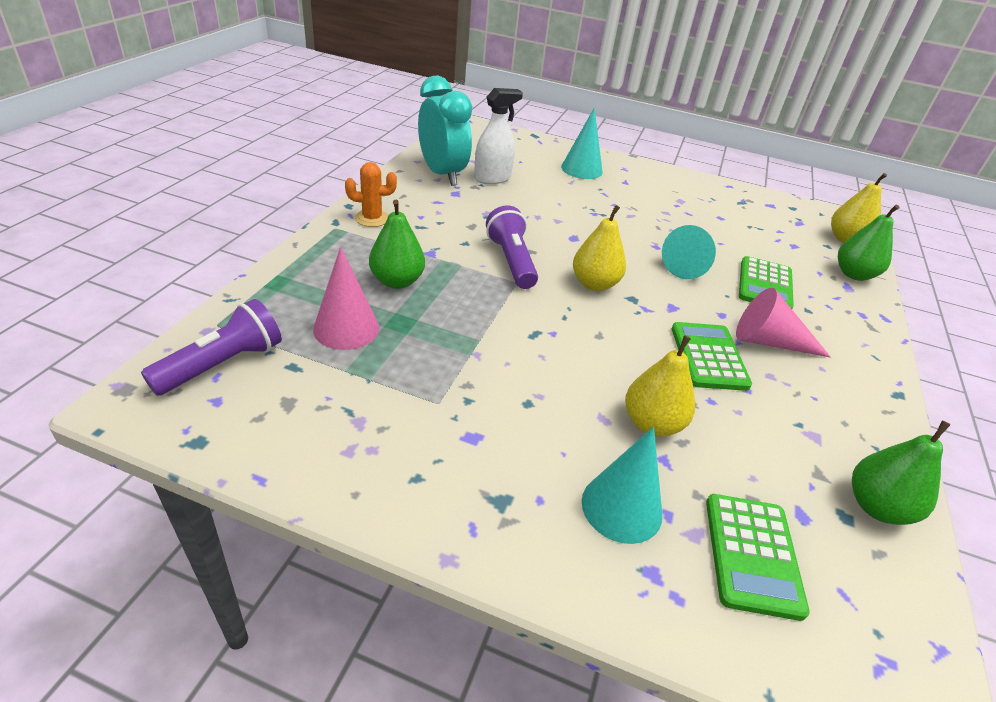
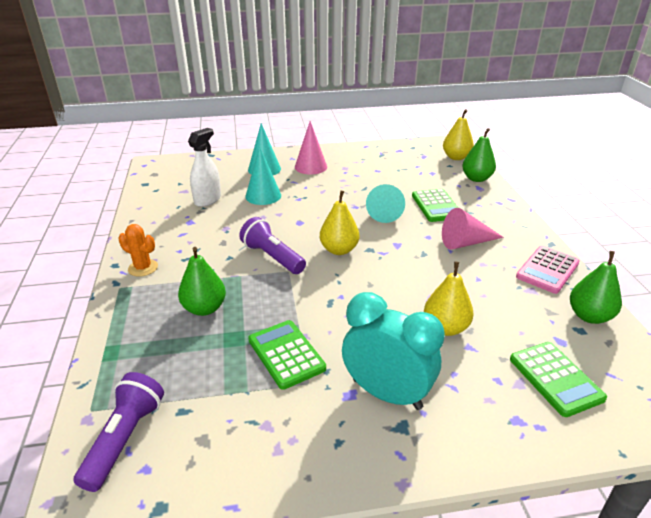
camera: 25 degrees left, 5 degrees down
(346, 328) = (197, 362): pink cone -> pink cone (310, 167)
(372, 218) = (143, 268): orange cactus -> orange cactus turned 60 degrees clockwise
(442, 174) = (167, 211): turquoise clock -> turquoise clock (387, 393)
(621, 507) = (471, 390): turquoise cone -> turquoise cone (263, 196)
(708, 357) = (442, 268): green calculator -> green calculator (286, 354)
(862, 423) = (547, 270): none -> pink calculator

